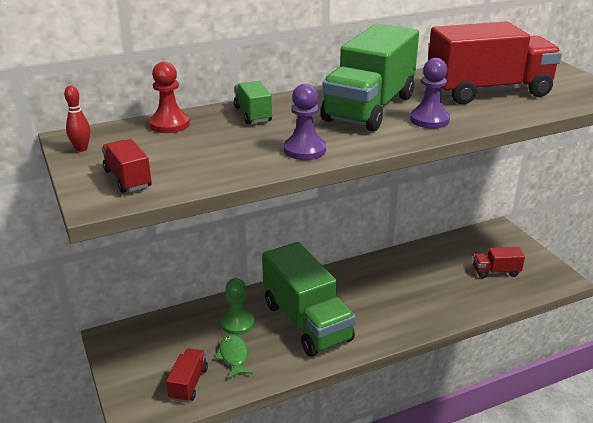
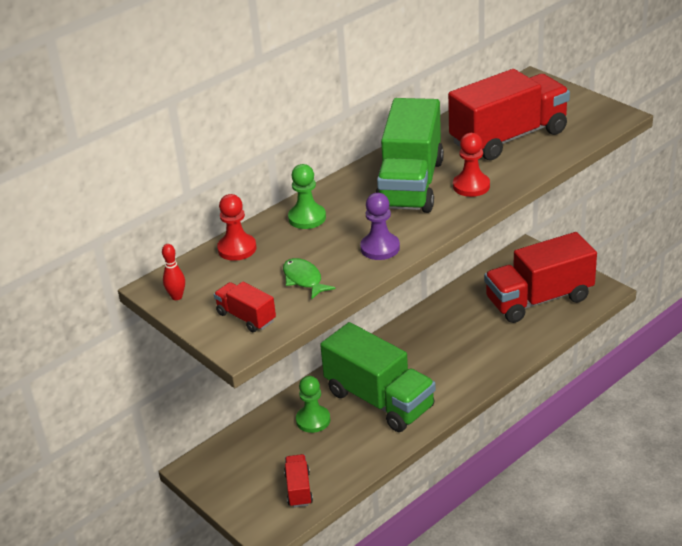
camera: 15 degrees left, 5 degrees up
(234, 356) = (327, 452): green fish -> green fish (304, 279)
(253, 114) = (307, 218): green truck -> green pawn
(429, 120) = (471, 186): purple pawn -> red pawn
(496, 272) = (539, 299): red truck -> red truck, size x2.21

